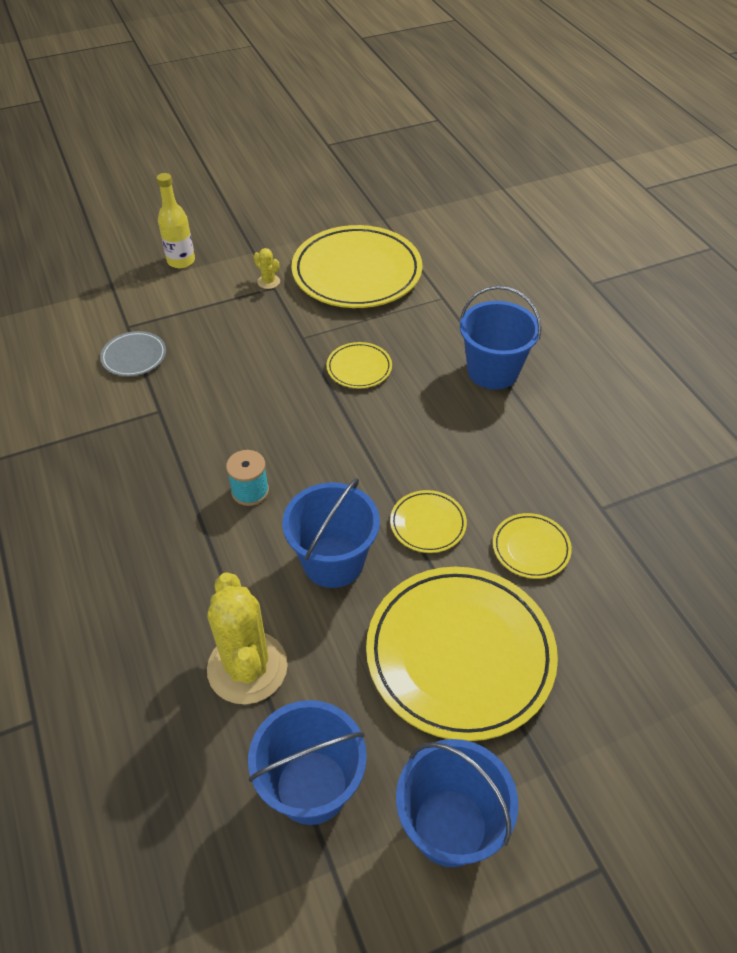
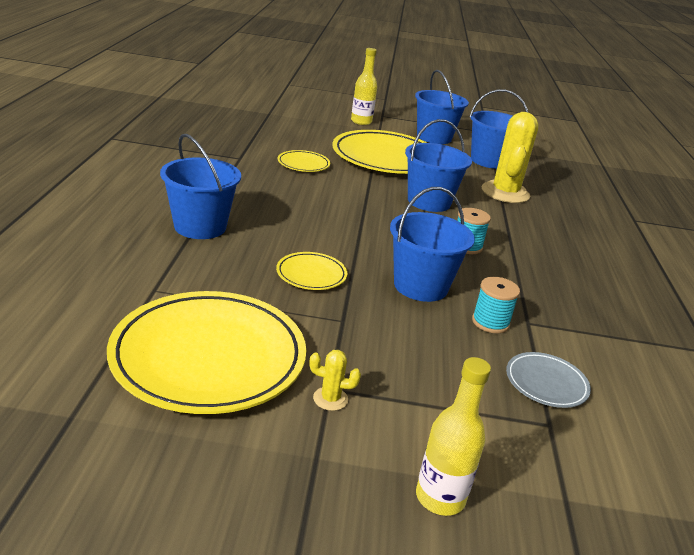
camera: 155 degrees left, 20 degrees down
(191, 394) = (490, 322): none -> turquoise spool
(266, 404) = (420, 286): none -> blue bucket
(268, 282) = (330, 399): yellow cactus -> yellow cactus turned 60 degrees counterclockwise
(428, 524) = (353, 191): yellow plate -> none
(603, 789) = (361, 121): none -> yellow bottle

